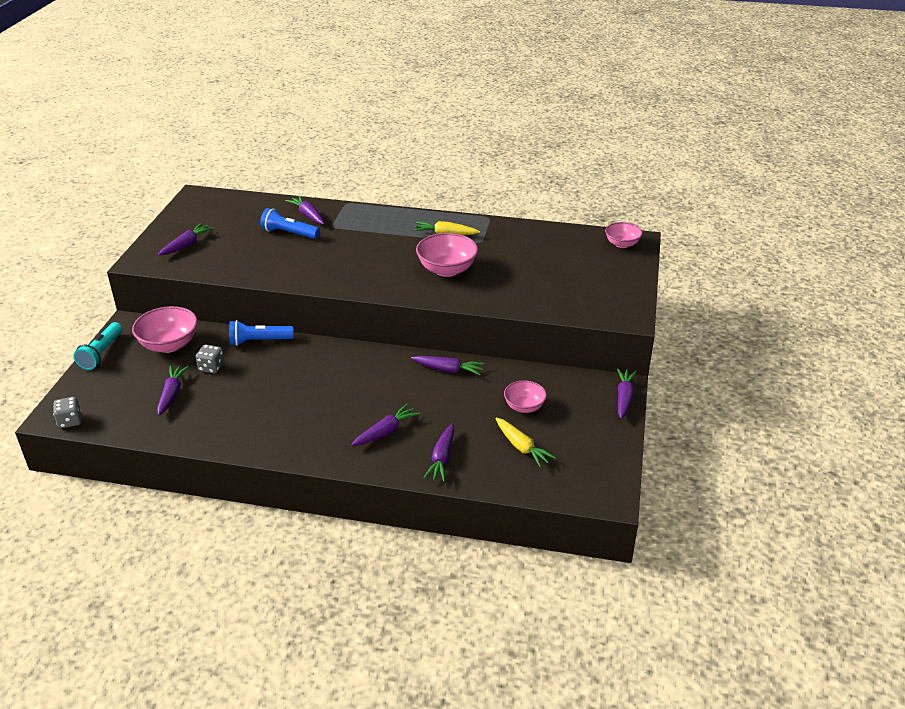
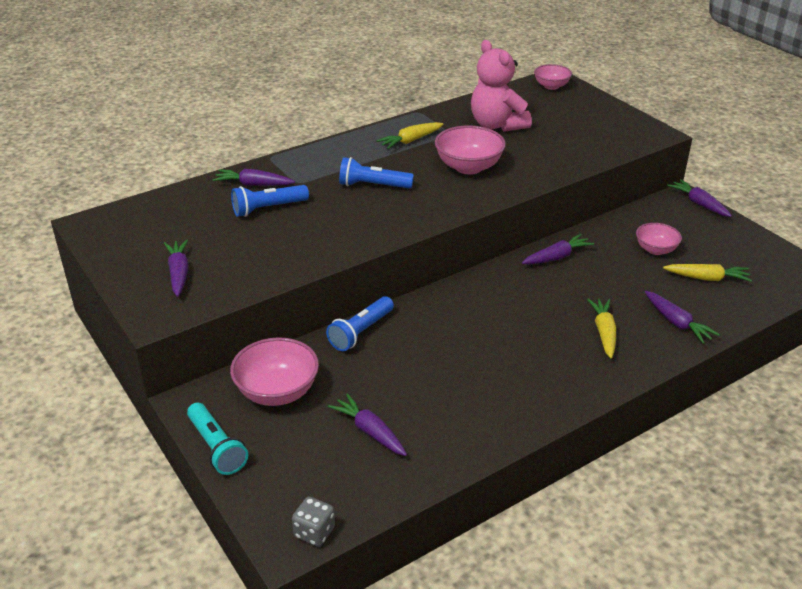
camera: 45 degrees left, 0 degrees up
(211, 367) = (361, 383): grey dice -> none
(368, 250) = (373, 186): none -> blue flashlight
(385, 432) = (604, 332): purple carrot -> yellow carrot
(523, 252) = (497, 125): none -> pink teddy bear

